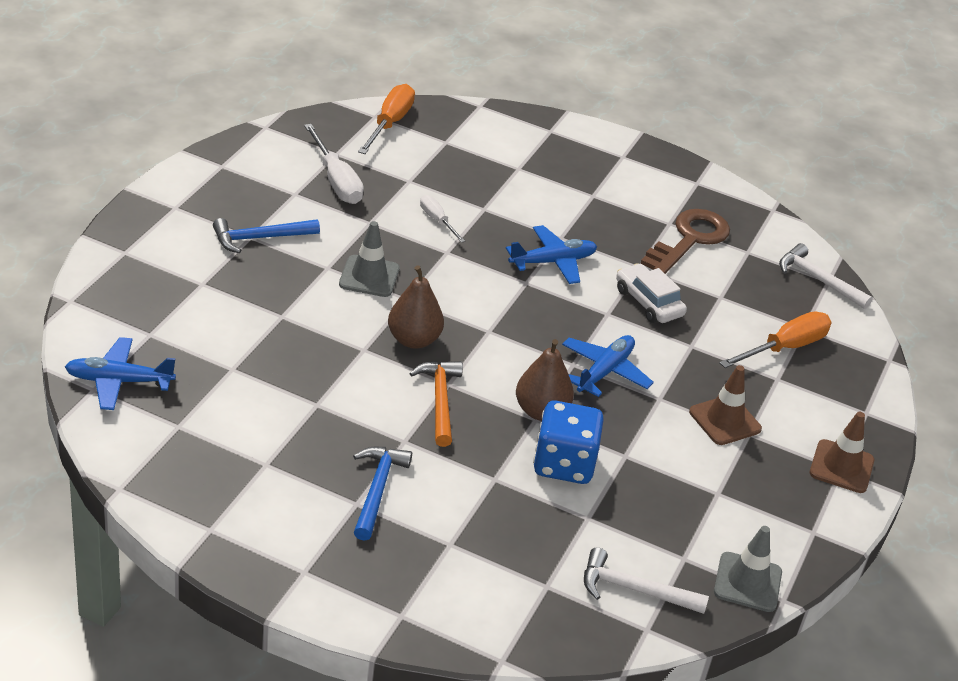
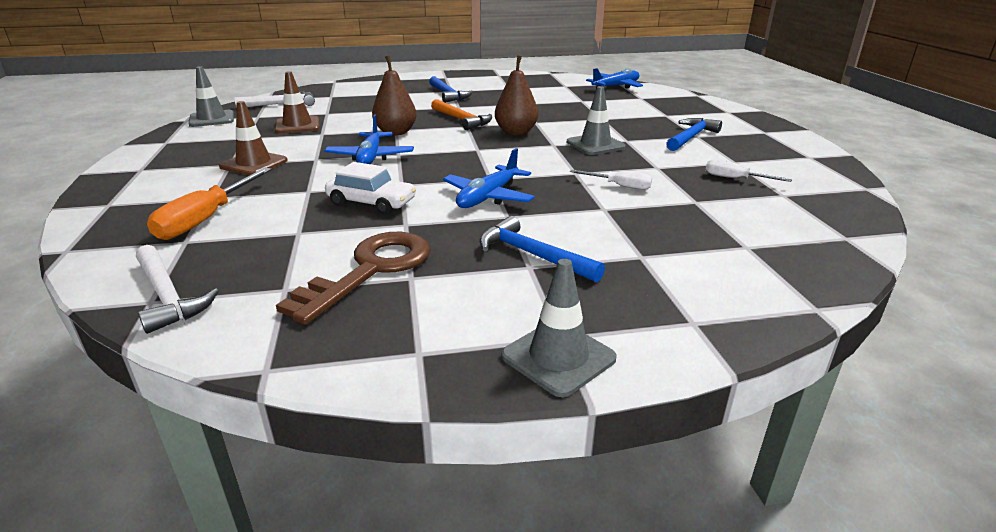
camera: 150 degrees right, 10 degrees down
(336, 181) = (735, 179): white screwdriver -> white screwdriver, size x0.58
(389, 123) = (820, 237): orange screwdriver -> none
(564, 464) = (359, 122): blue dice -> none
(581, 201) = (533, 255): none -> blue hammer
(634, 150) = (558, 357): none -> grey traffic cone
(689, 239) = (371, 270): brown key -> brown key turned 150 degrees counterclockwise
(818, 280) = (167, 296): white hammer -> white hammer turned 45 degrees clockwise
(841, 467) = (139, 171): brown traffic cone -> brown traffic cone (297, 125)

